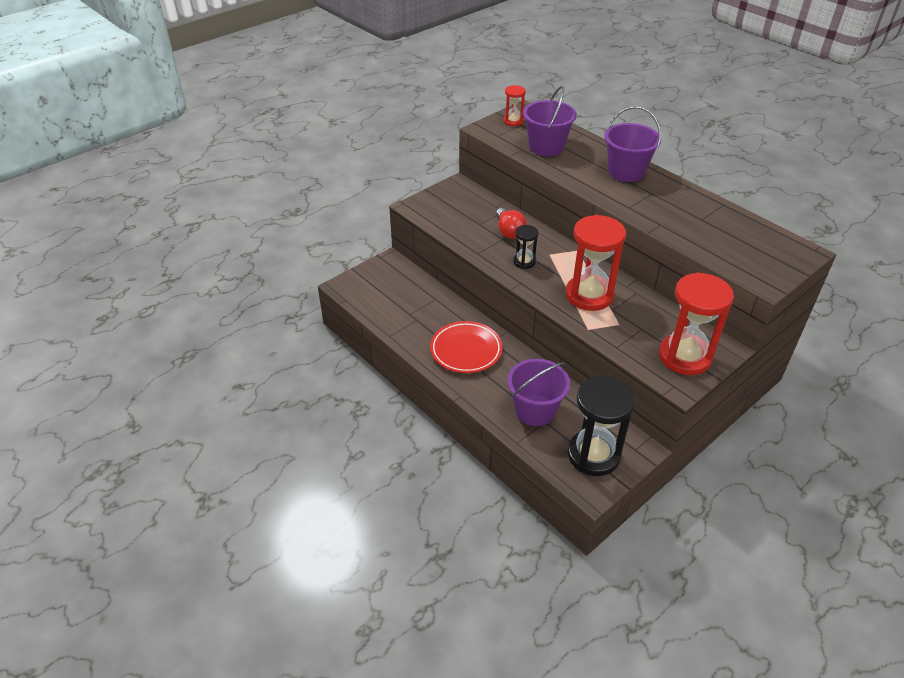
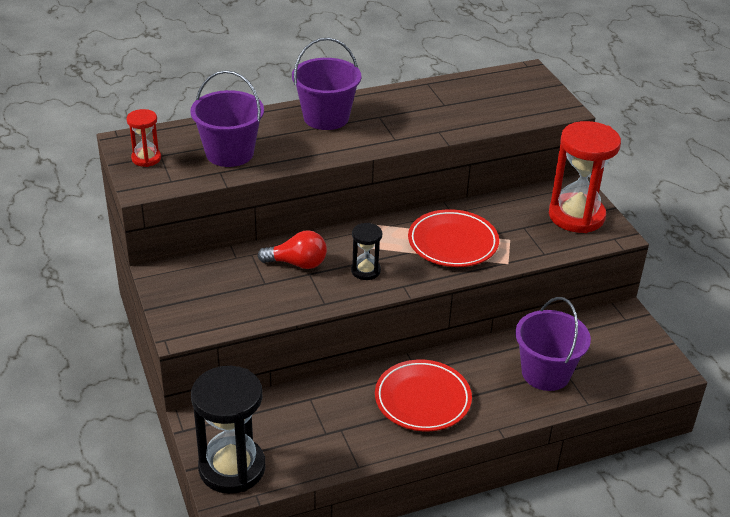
camera: 70 degrees left, 5 degrees down
(589, 295) = (453, 243): red hourglass -> red plate
(593, 455) = (624, 351): black hourglass -> black hourglass (232, 468)

